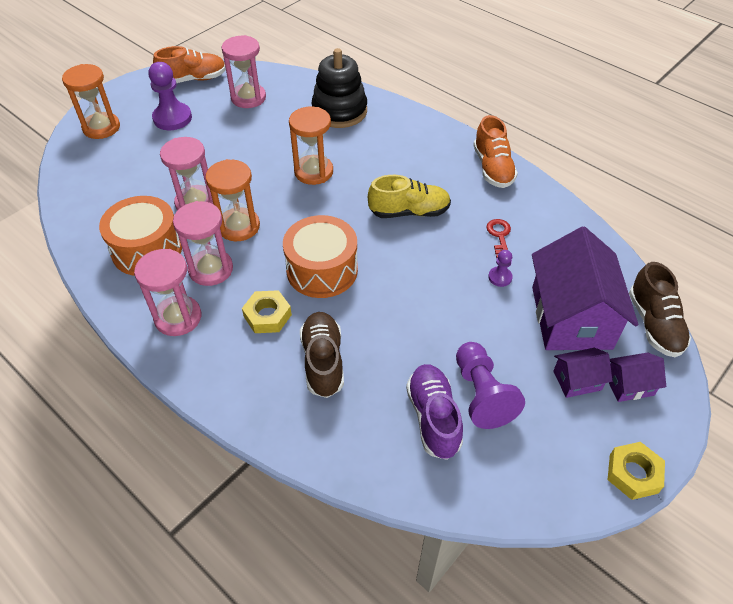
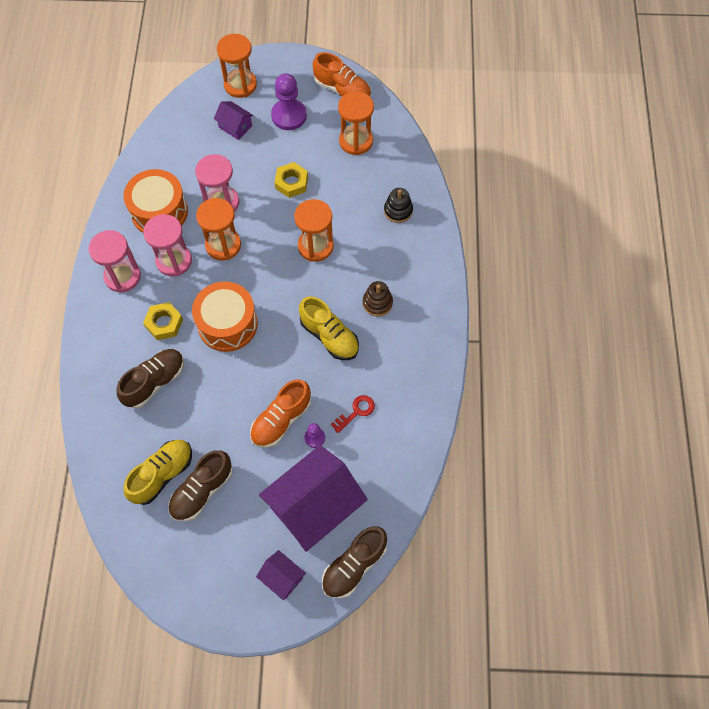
camera: 50 degrees right, 15 degrees up
(248, 98) = (355, 141): pink hourglass -> orange hourglass
(339, 111) = (398, 210): black stacking toy -> black stacking toy, size x0.53
(409, 167) = (377, 303): none -> brown stacking toy
(433, 418) = (162, 474): purple shoe -> yellow shoe
(481, 394) = (202, 491): purple pawn -> brown shoe
(492, 168) = (429, 359): orange shoe -> orange shoe (281, 420)
(577, 380) = (260, 542): purple house -> purple house (235, 126)
(633, 473) = (210, 617): yellow nut -> yellow nut (291, 182)

